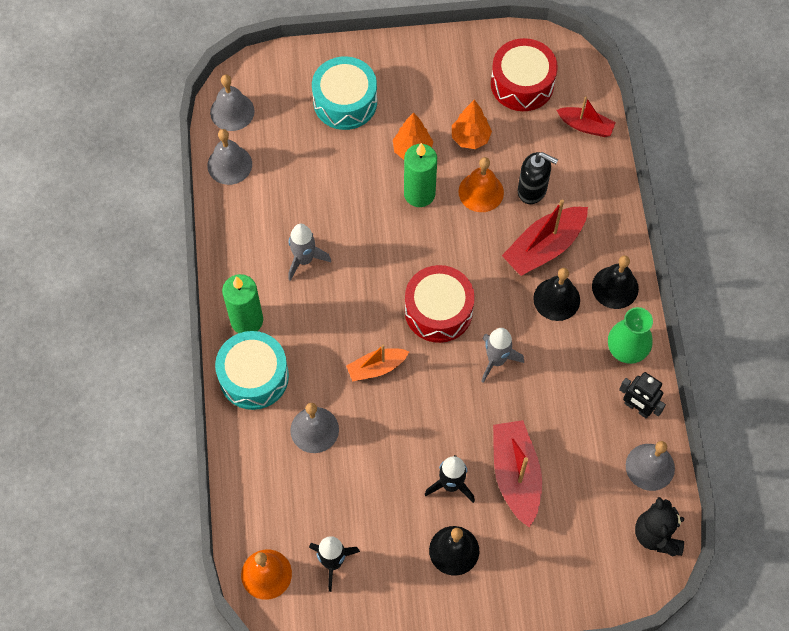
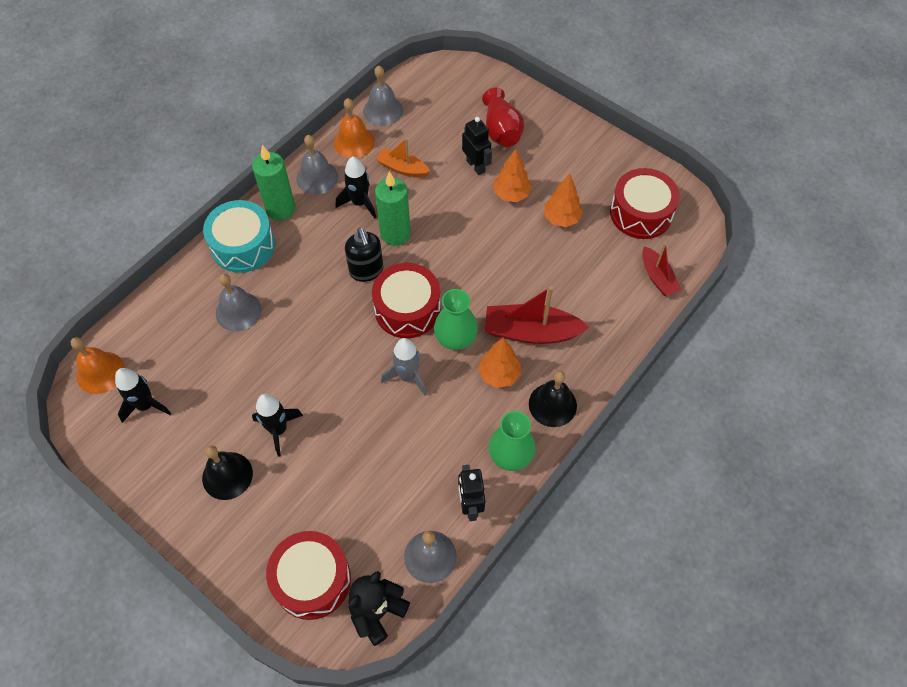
camera: 45 degrees right, 5 degrees down
(232, 111) = (422, 82): grey bell -> grey bell (317, 177)
(304, 260) = (359, 203): grey rocket -> black rocket
(345, 102) = (501, 130): turquoise drum -> red vase
(359, 149) = (476, 166): none -> black robot
(376, 367) = (323, 309): orange boat -> orange boat (402, 168)
(419, 194) = (483, 225): green candle -> green candle (395, 234)
(481, 192) = (528, 258): orange bell -> orange bell (354, 142)
(498, 301) = (455, 339): none -> green vase
(516, 475) = (328, 466): red boat -> none
(532, 190) = (567, 287): black soap dispenser -> black soap dispenser (366, 271)
(556, 299) = (499, 374): black bell -> orange tree
(593, 558) = (312, 580): none -> red drum

